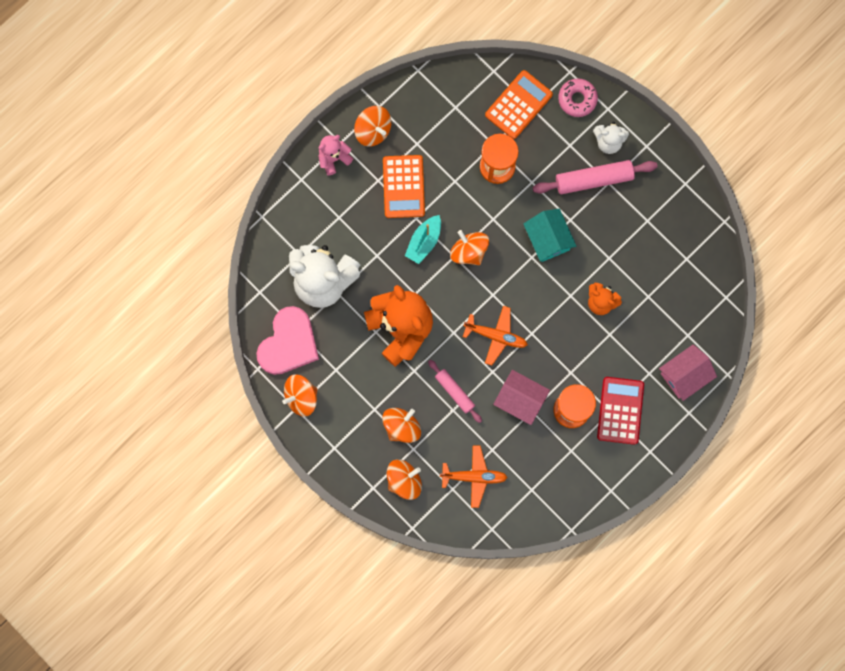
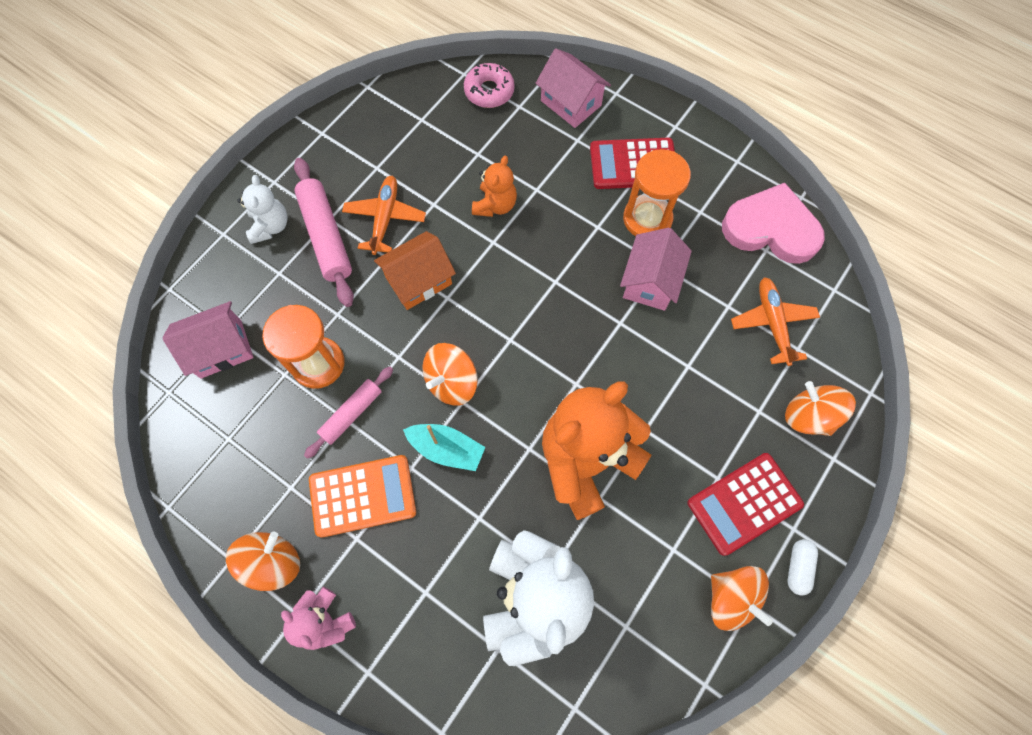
camera: 100 degrees left, 10 degrees down
(288, 343) = (650, 638): pink heart -> pink heart (771, 228)
(311, 443) = (798, 567): none -> white capsule
(355, 421) = (744, 503): none -> red calculator
(401, 427) = (732, 433): orange spinning top -> none
(454, 392) = (662, 368): pink rolling pin -> pink rolling pin (351, 414)
(496, 336) = (569, 326): orange plane -> orange plane (385, 218)
(518, 105) = (221, 349): orange calculator -> pink house
(548, 239) = (418, 280): turquoise house -> orange house
(577, 99) = (210, 273): pink donut -> pink donut (489, 91)

